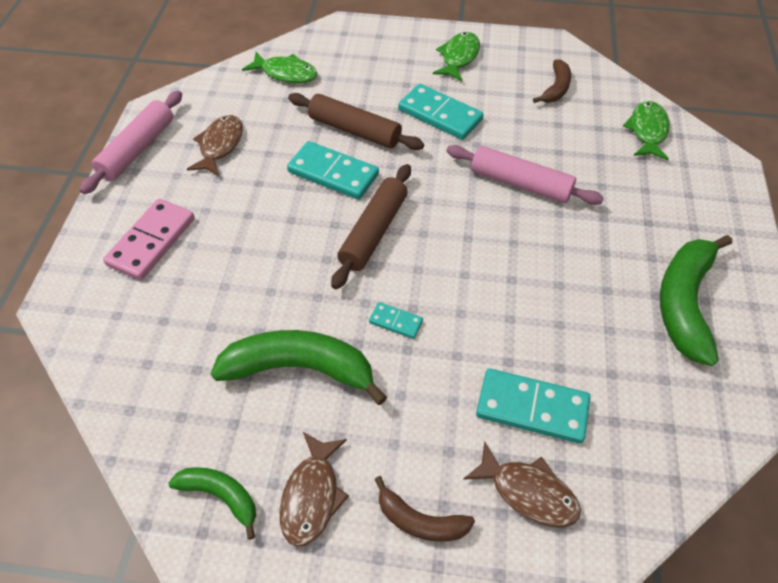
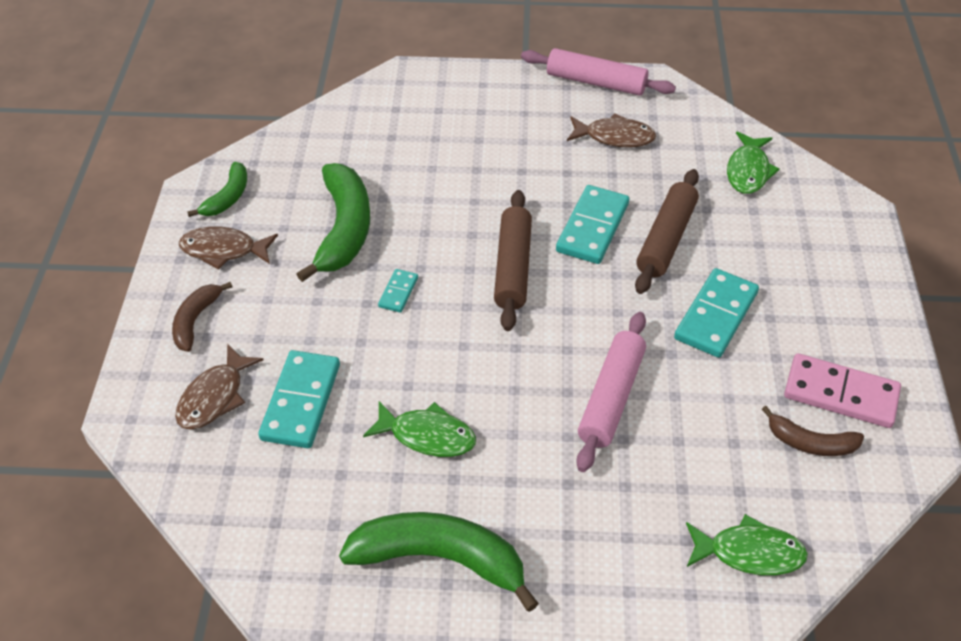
camera: 85 degrees right, 5 degrees down
(151, 241) = (479, 113): pink domino -> pink domino (840, 394)
(373, 232) = (513, 267): brown rolling pin -> brown rolling pin turned 75 degrees clockwise
(458, 57) = (840, 331): green fish -> green fish (427, 435)

